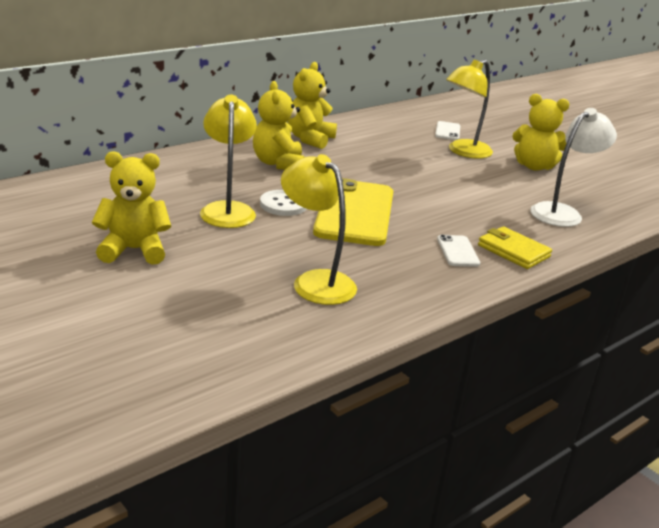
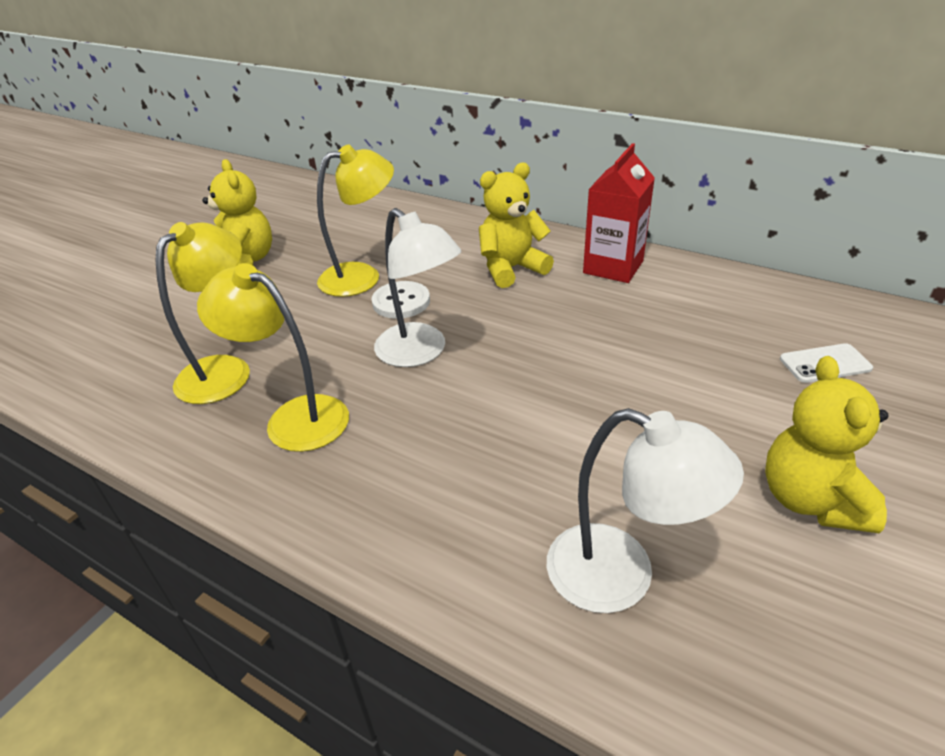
camera: 75 degrees right, 10 degrees up
(310, 139) = (613, 267): yellow teddy bear -> red carton
(355, 213) = (420, 352): yellow phone -> white lamp
(458, 251) = (365, 466): white phone -> none
(463, 152) = (756, 399): yellow lamp -> yellow lamp (294, 417)
(513, 251) = (404, 529): yellow wallet -> none

